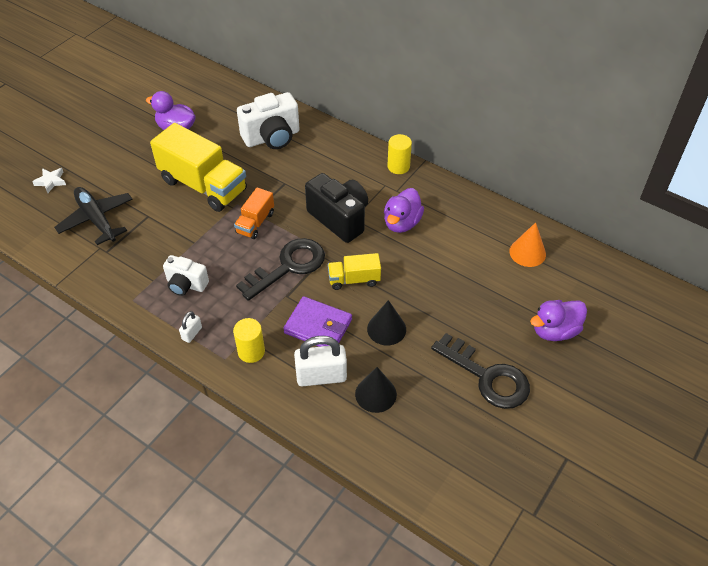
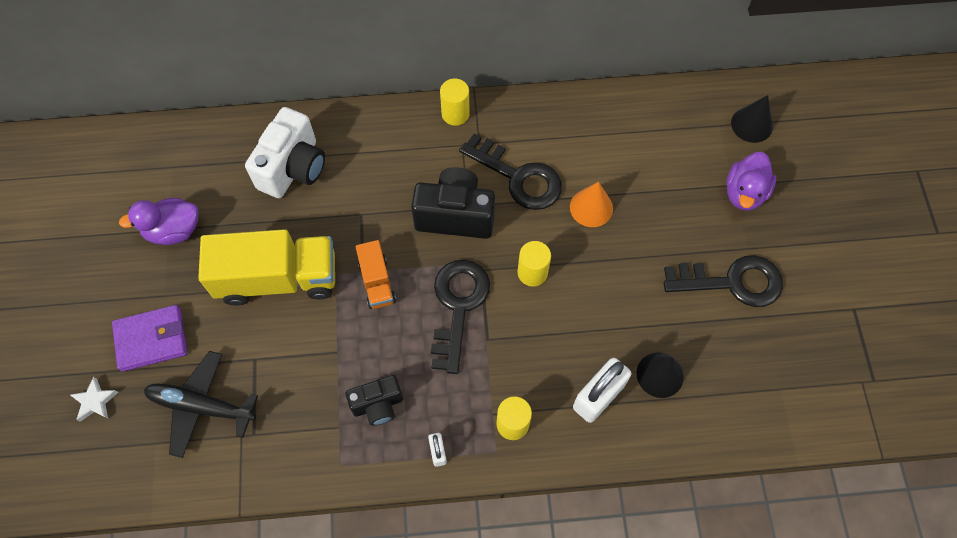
camera: 40 degrees left, 15 degrees up
(186, 285) = (378, 405): white camera -> black camera
(318, 326) = (547, 348): purple wallet -> purple wallet (152, 339)
(354, 279) = (532, 273): yellow truck -> yellow cylinder
(386, 329) = (608, 302): black cone -> black cone (751, 124)
(402, 223) = (518, 177): purple duck -> black key
(527, 252) = (654, 128): orange cone -> orange cone (591, 207)

